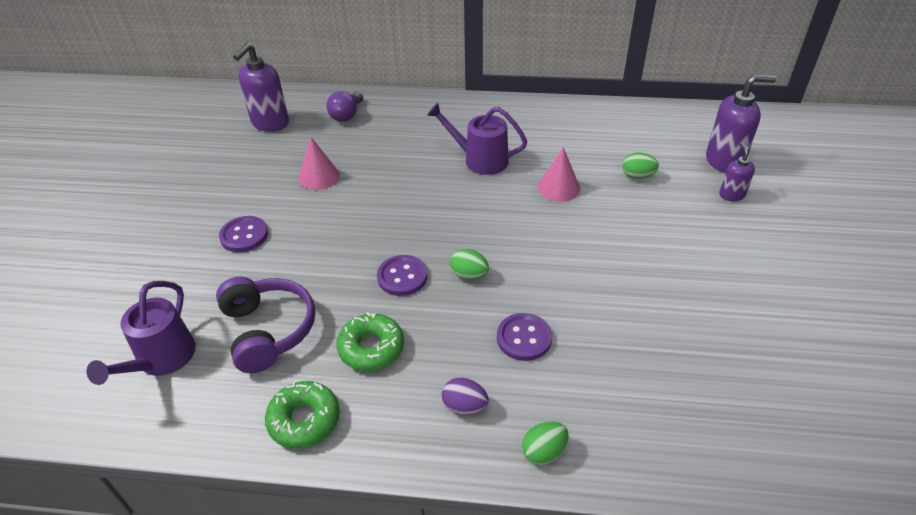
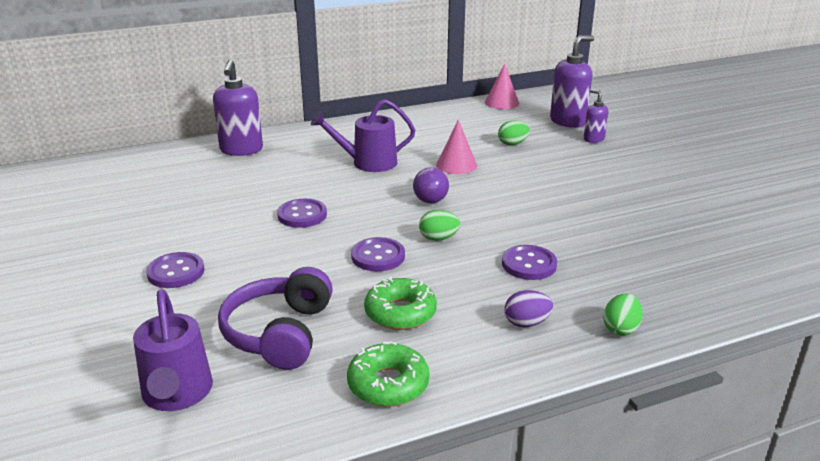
camera: 30 degrees left, 15 degrees down
(268, 330) = (280, 333): purple headphones -> purple headphones turned 120 degrees counterclockwise
(270, 123) = (117, 184): purple soap dispenser -> purple soap dispenser (241, 150)
(319, 176) = (216, 209): pink cone -> pink cone (502, 103)
(347, 115) = (200, 160): purple light bulb -> purple light bulb (429, 197)
(378, 206) = (302, 215): none -> purple button

